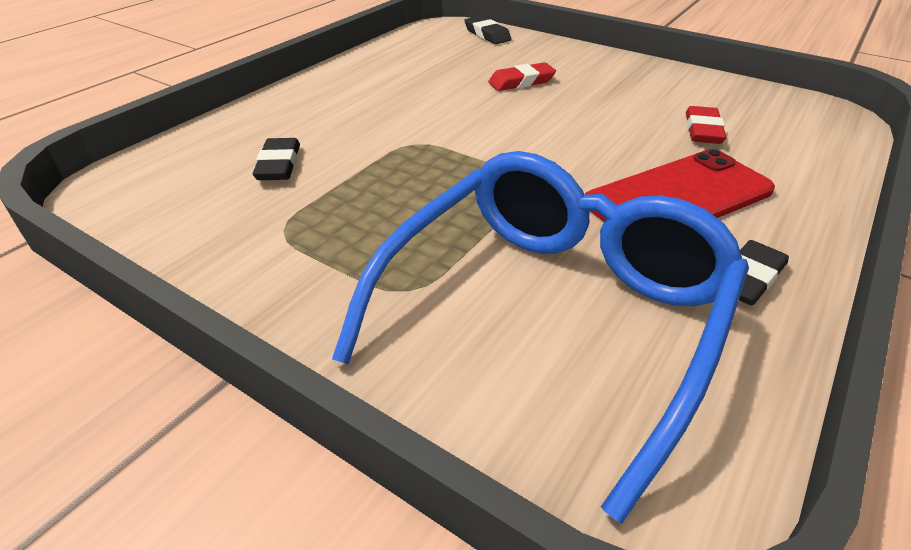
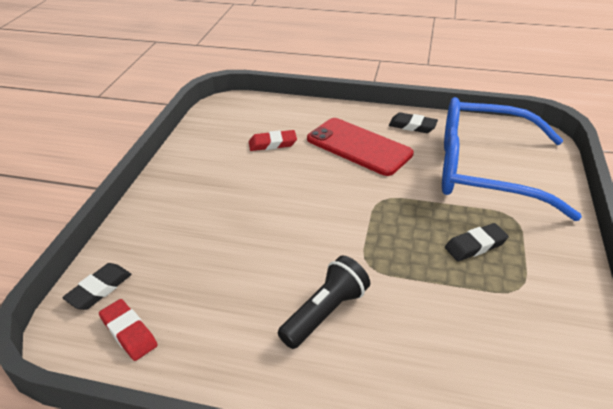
camera: 110 degrees left, 0 degrees up
(279, 165) = (455, 333): black eraser -> black eraser (475, 245)
(375, 109) = (325, 312): none -> black flashlight
(521, 82) = (225, 234): red eraser -> red eraser (129, 332)

